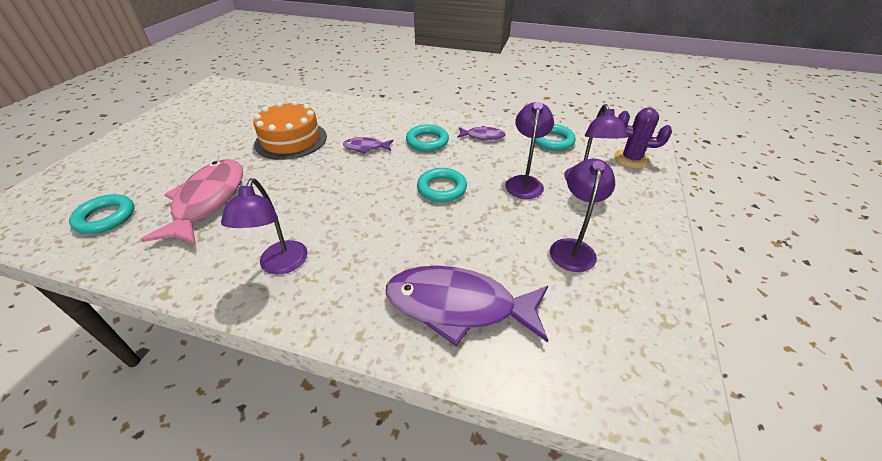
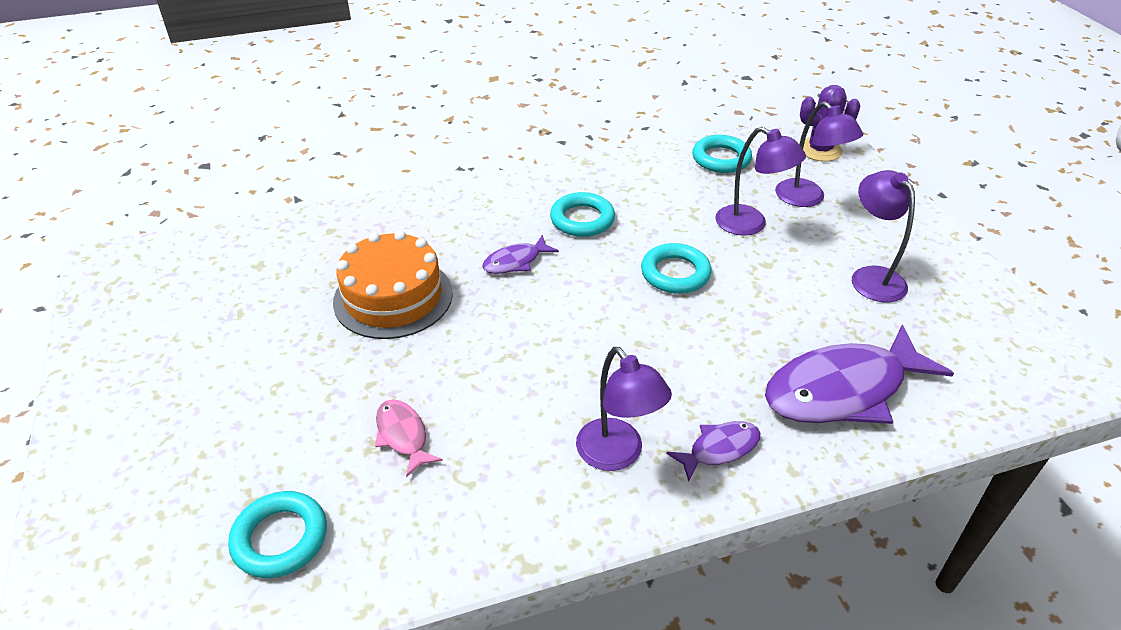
camera: 35 degrees left, 0 degrees up
(208, 201) = (403, 436): pink fish -> pink fish, size x0.47
(483, 136) = (639, 184): purple fish -> purple fish (719, 449)
(524, 182) = (750, 225): purple lamp -> purple lamp turned 150 degrees clockwise

